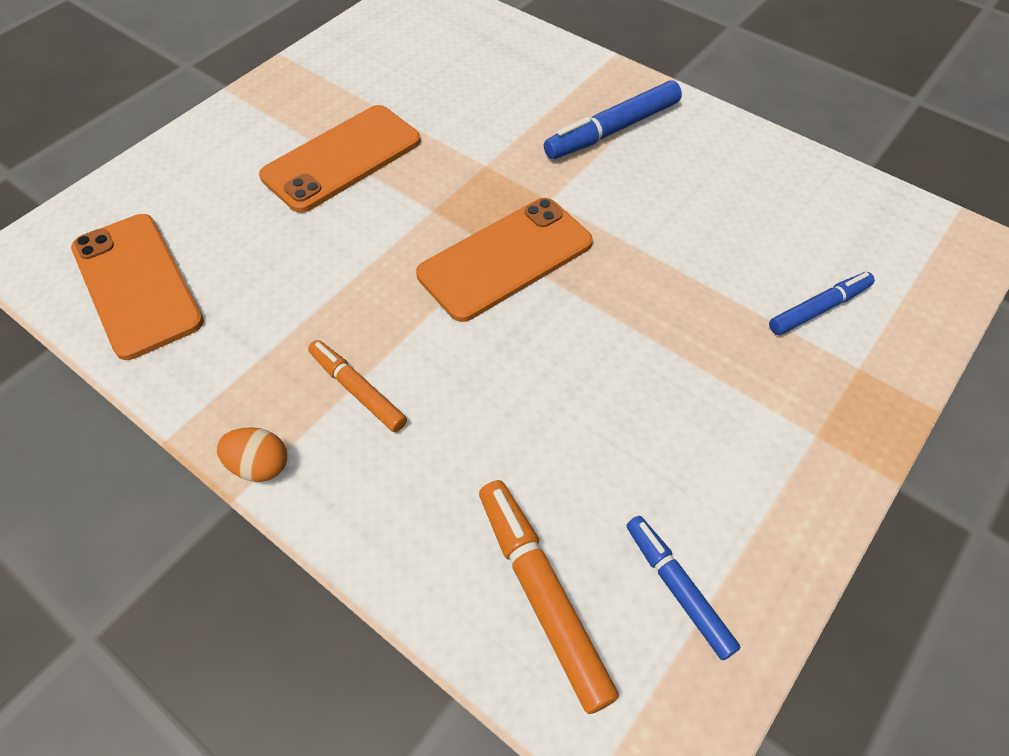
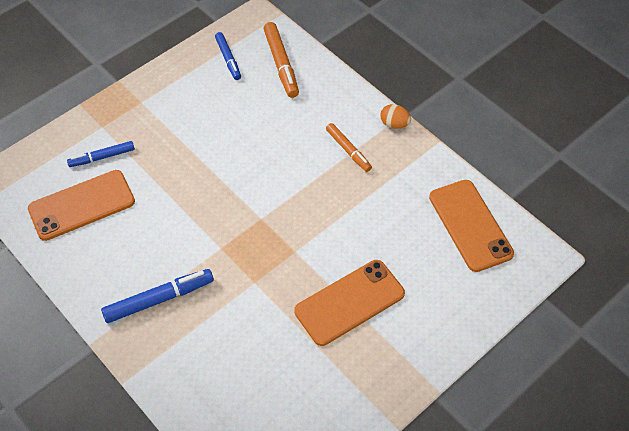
camera: 170 degrees left, 0 degrees up
(505, 259) = (258, 210): orange phone -> orange phone (81, 205)

